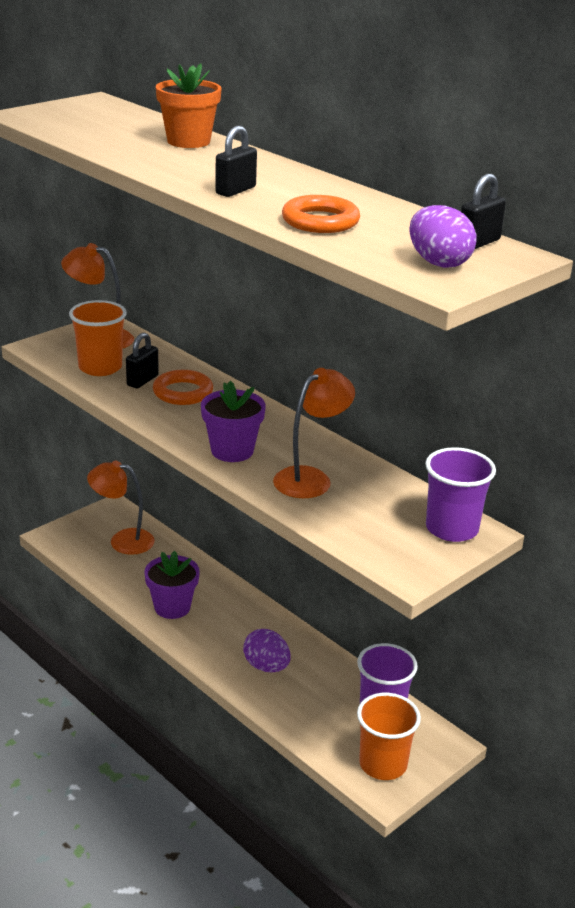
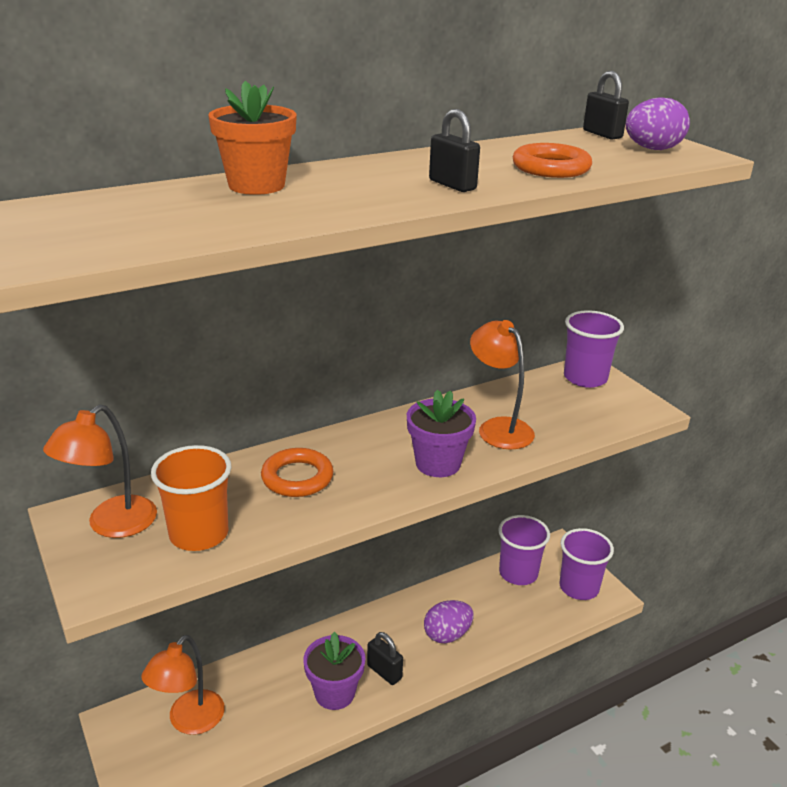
camera: 75 degrees left, 0 degrees up
(142, 380) = (253, 503): black padlock -> black padlock (384, 672)
(383, 764) = (579, 587): orange cup -> purple cup

